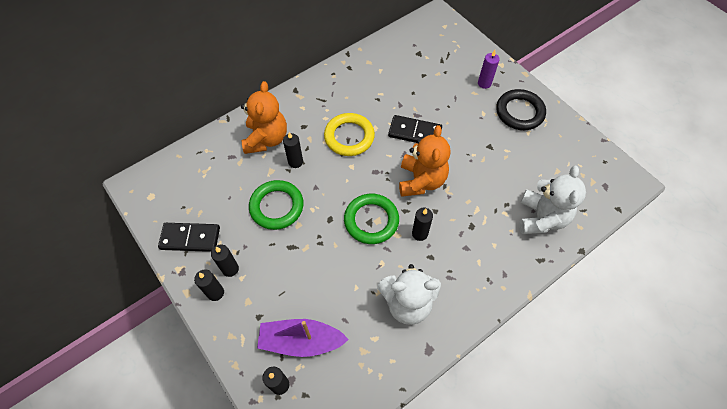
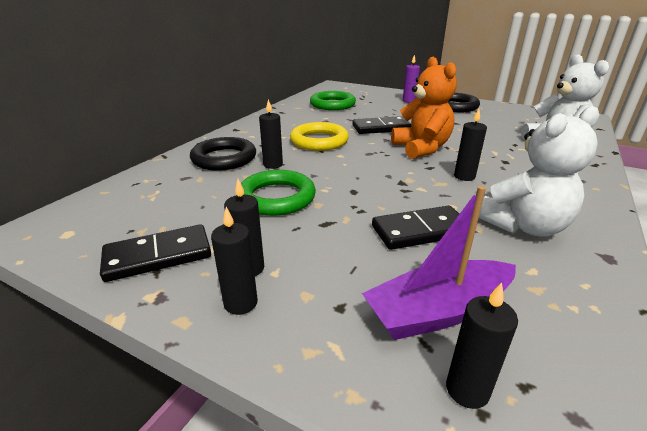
camera: 25 degrees left, 30 degrees down
(266, 139) = (224, 158): orange teddy bear -> black ring
(341, 279) = (420, 231): none -> black domino
(371, 220) = (402, 181): green ring -> green ring (332, 104)

